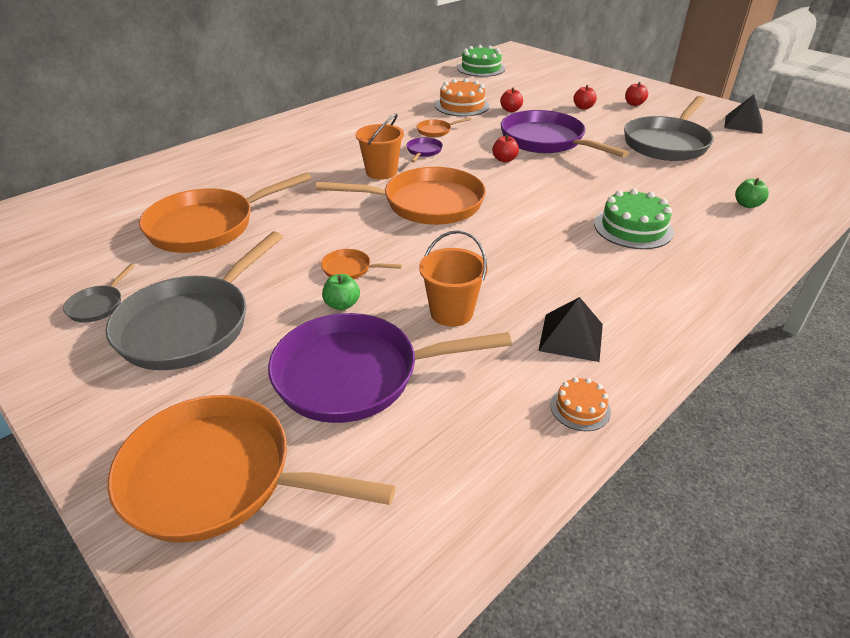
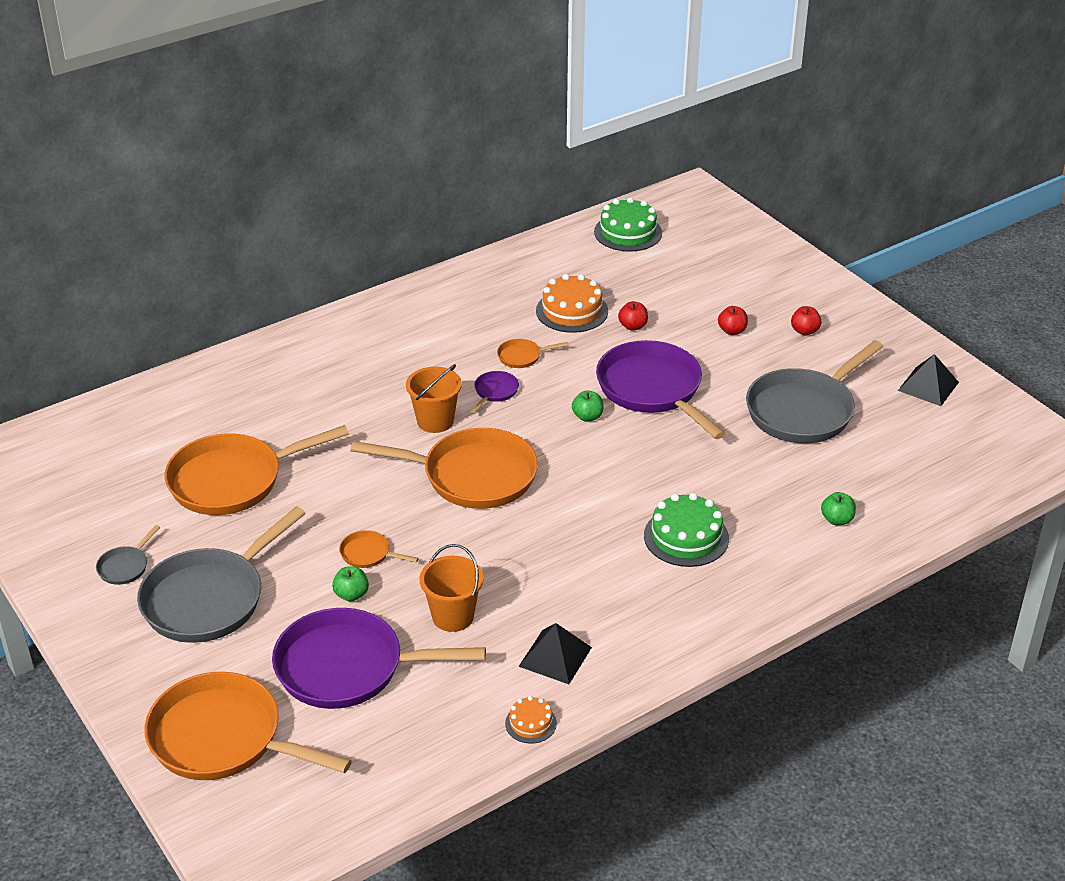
camera: 10 degrees right, 0 degrees up
(504, 160) = (587, 417): red apple -> green apple

